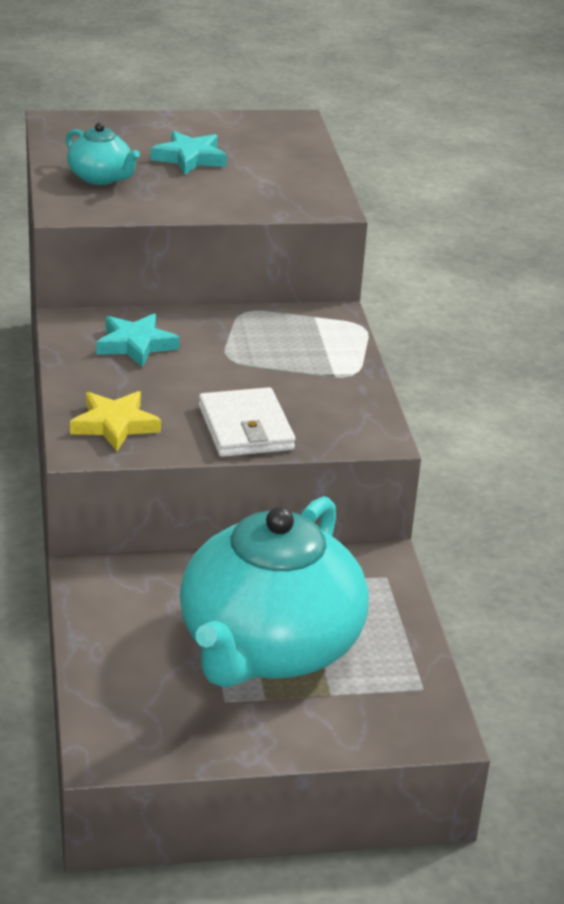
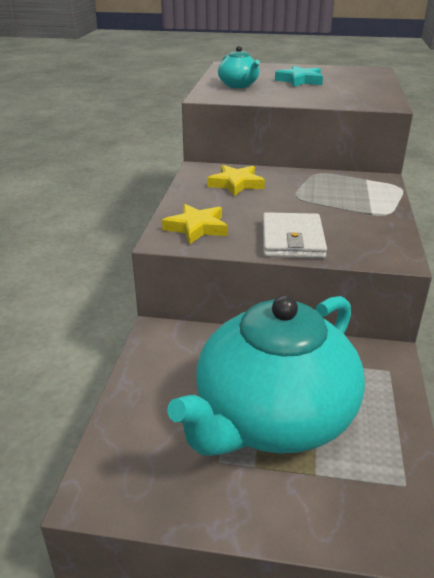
camera: 20 degrees right, 0 degrees up
(135, 345) = (236, 184): turquoise star -> yellow star

